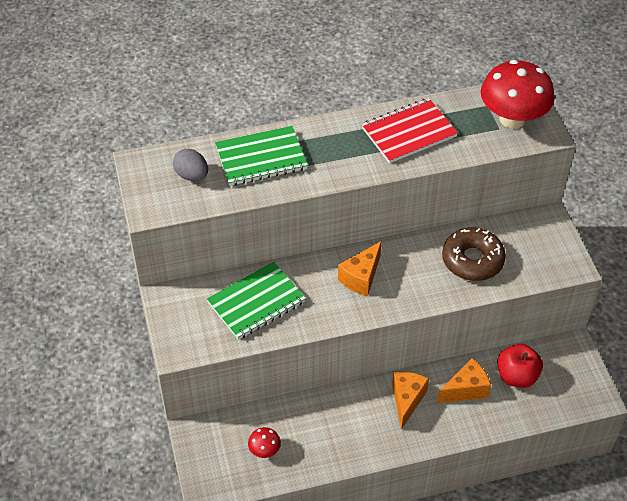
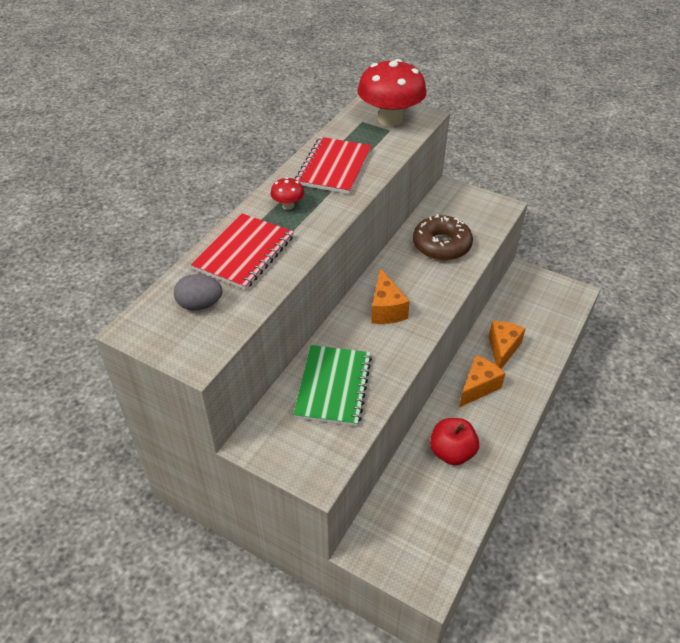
camera: 45 degrees left, 5 degrees down
(261, 158) = (244, 253): green notebook -> red notebook
(264, 450) = (433, 511): red mushroom -> red mushroom (288, 205)
(407, 400) = (478, 387): orange cheese -> orange cheese turned 75 degrees clockwise
(516, 376) = (519, 316): red apple -> red apple (451, 452)

